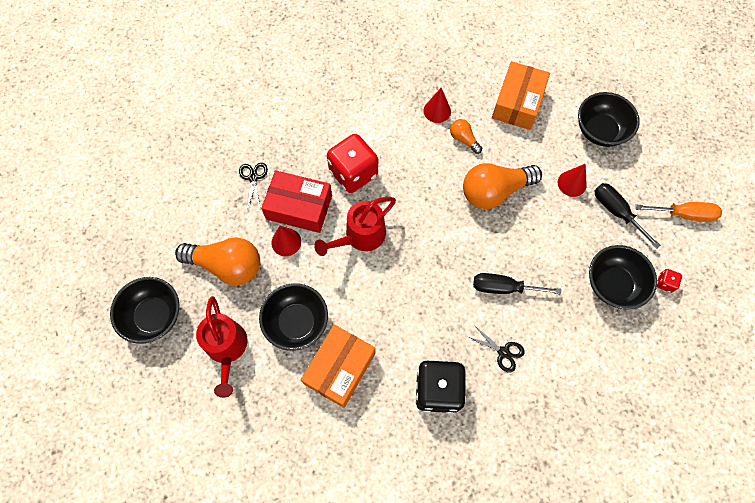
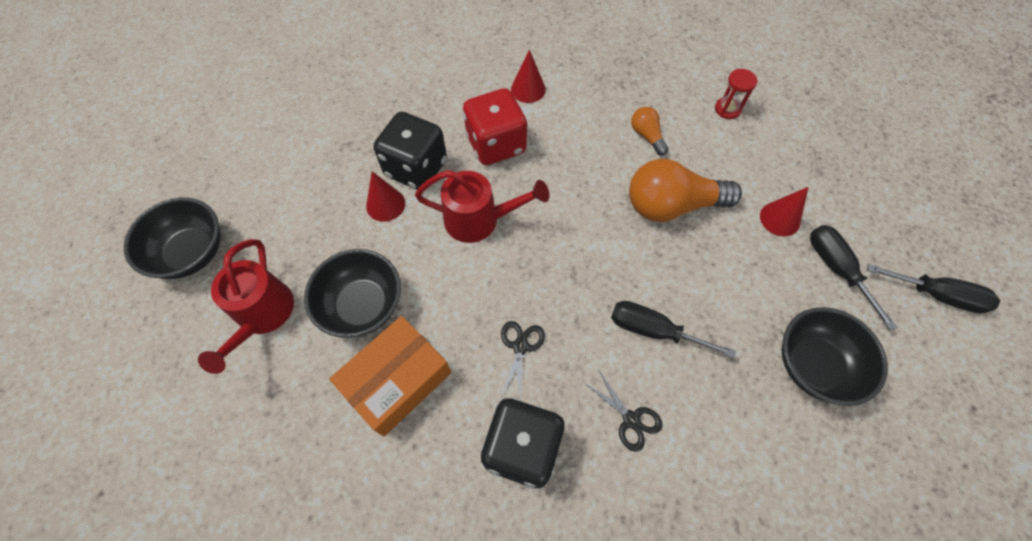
camera: 15 degrees right, 5 degrees down
(227, 265) = (303, 215): orange light bulb -> none
(253, 178) = (374, 123): black scissors -> black scissors (520, 346)
(299, 207) = (416, 168): red box -> black dice
(360, 237) = (480, 220): red watering can -> red watering can turned 150 degrees counterclockwise
(437, 111) = (621, 97): red cone -> red cone (528, 89)
(517, 103) = (727, 109): orange box -> red hourglass
(600, 131) = (831, 164): black bowl -> none
(665, 283) = (893, 383): red dice -> none
(684, 214) = (936, 295): orange screwdriver -> black screwdriver

